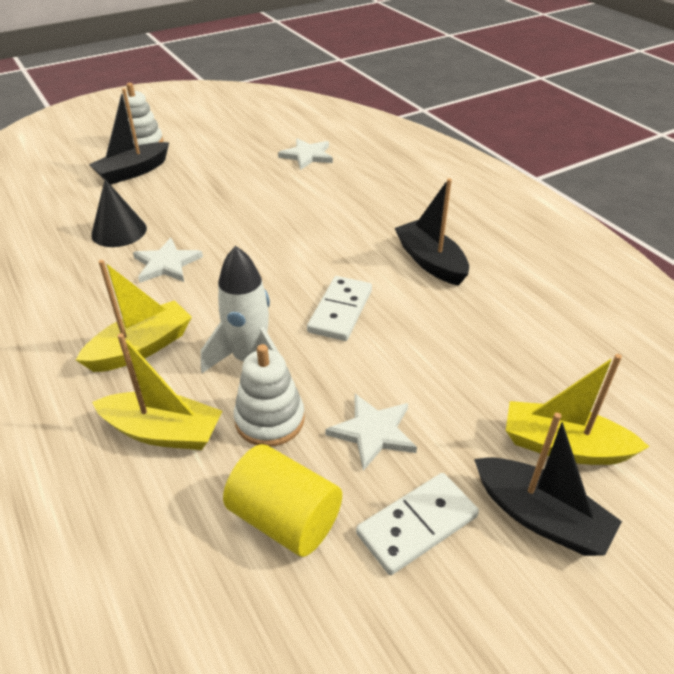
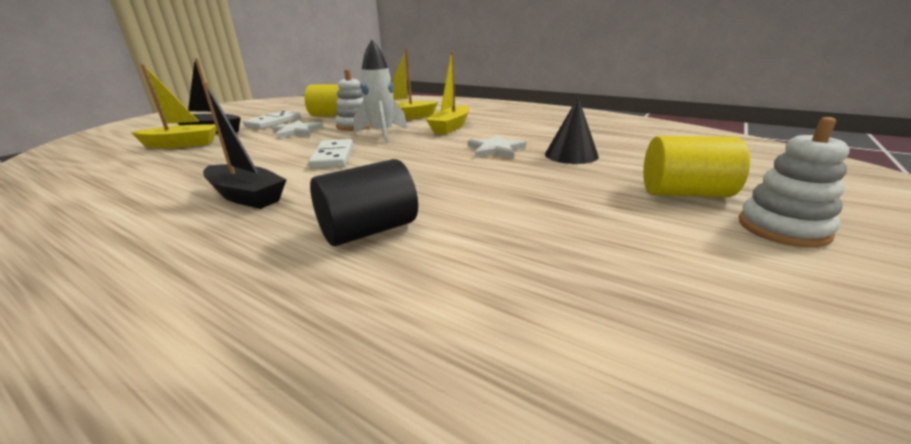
camera: 155 degrees right, 15 degrees down
(133, 171) = (684, 193): black boat -> yellow cylinder
(307, 156) = (500, 290): white star -> none
(347, 200) = (369, 231): none -> black cylinder

